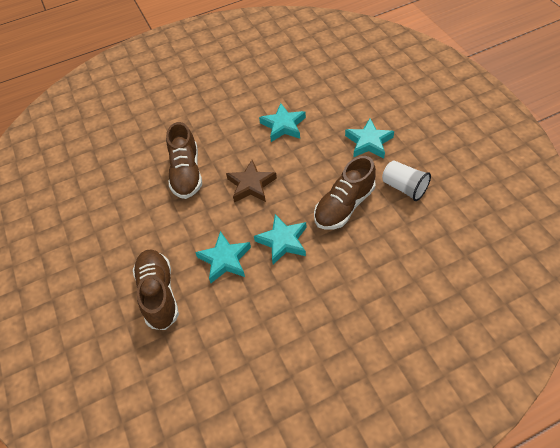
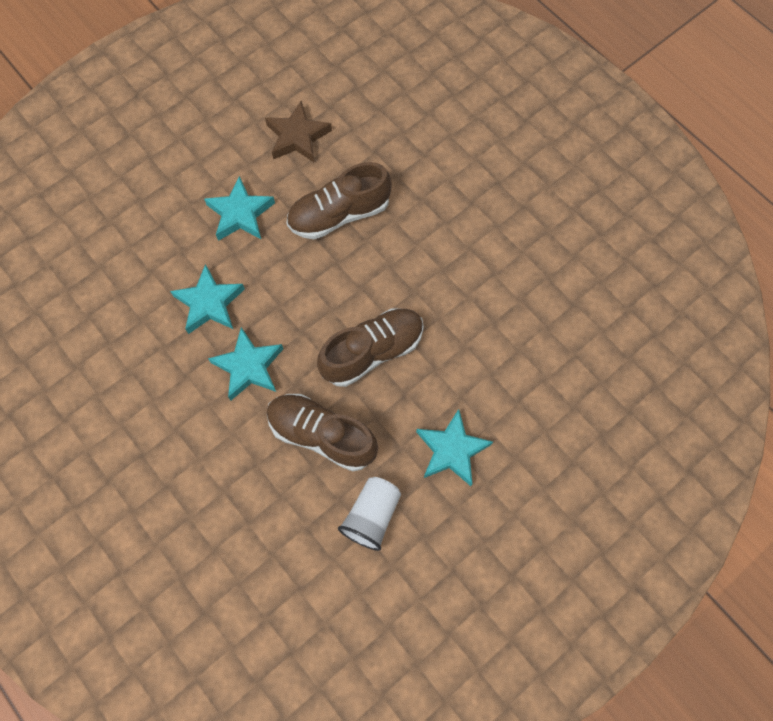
camera: 70 degrees right, 15 degrees up
(159, 294) = (150, 243): brown shoe -> brown shoe (372, 352)
(251, 185) = (335, 302): brown star -> brown star (297, 137)
(283, 125) = (457, 318): turquoise star -> turquoise star (240, 213)

